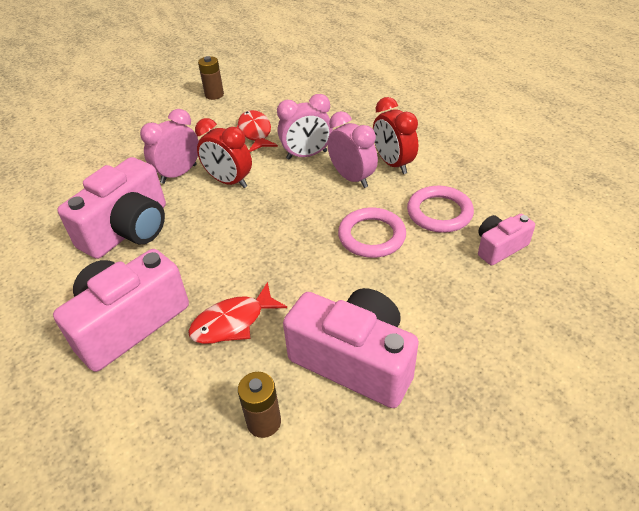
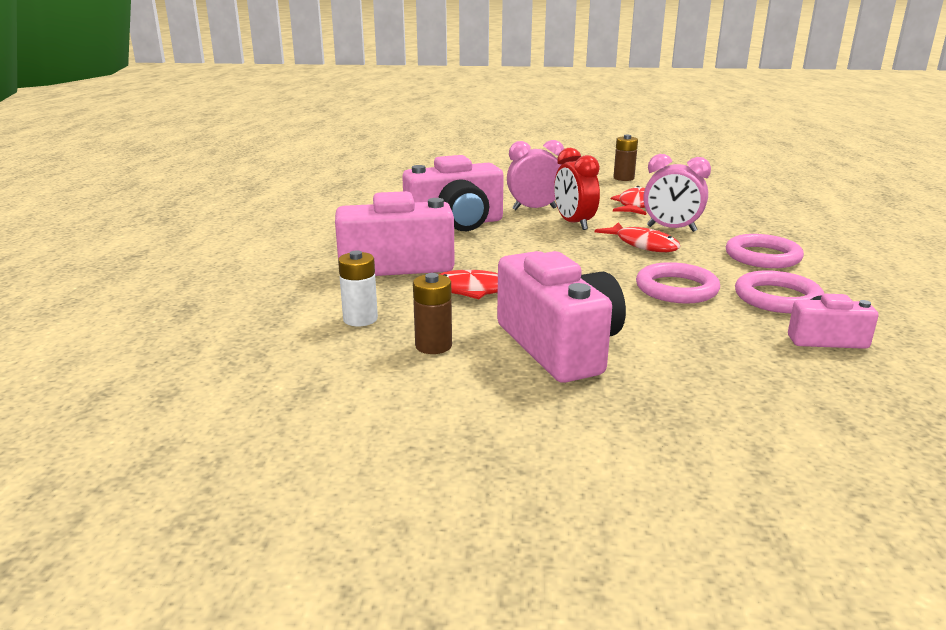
camera: 35 degrees right, 20 degrees down
(169, 425) = (360, 319): none -> white battery
(304, 187) = (643, 245): none -> red fish
(352, 178) = (702, 252): pink clock -> none
(393, 164) = (762, 256): red clock -> pink ring

